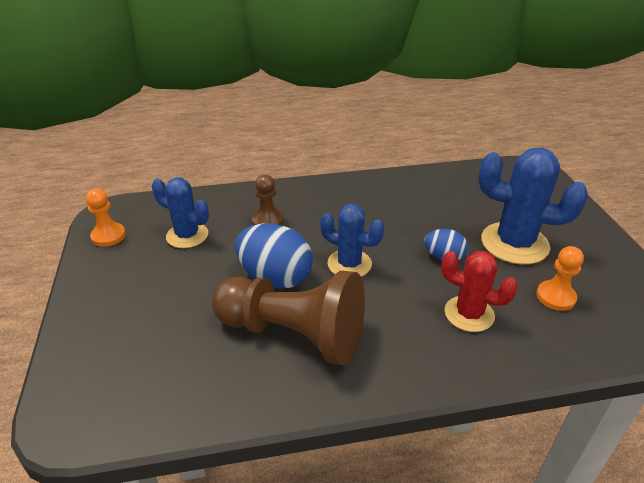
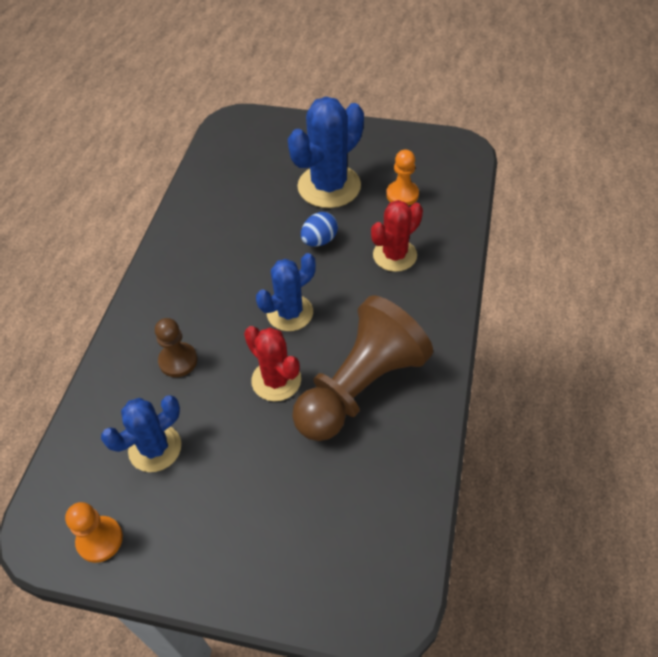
camera: 65 degrees left, 15 degrees up
(275, 278) = (276, 380): blue egg -> red cactus

